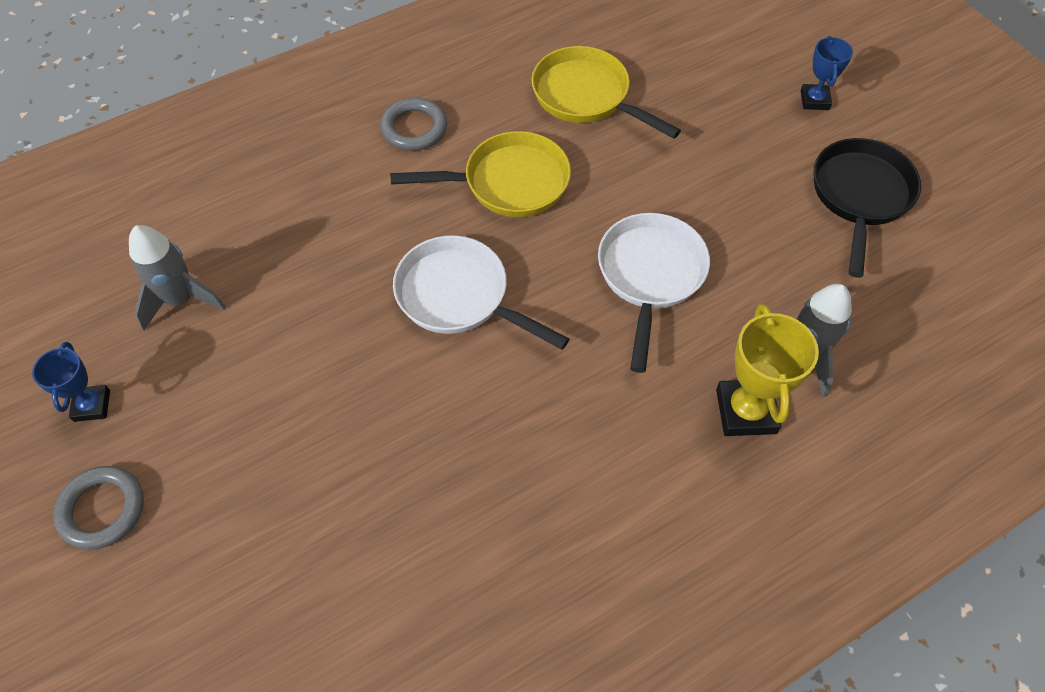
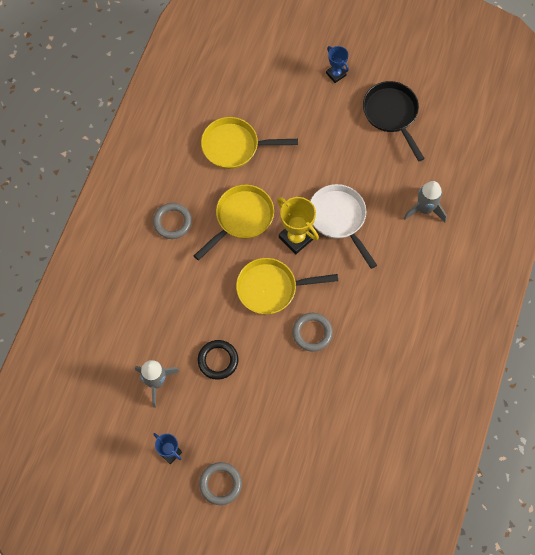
camera: 40 degrees left, 10 degrees up
(287, 335) = (218, 360): none -> black ring
(457, 400) = (312, 333): none -> grey ring
(459, 296) = (271, 288): white pan -> yellow pan
(745, 411) = (422, 251): yellow trophy -> yellow trophy (296, 238)

